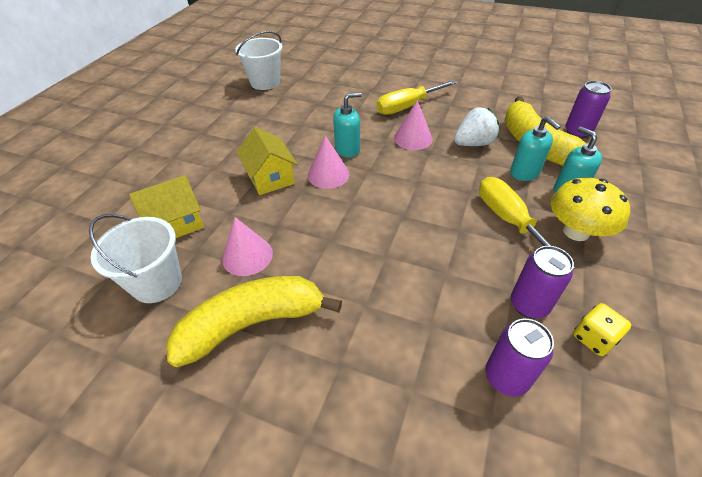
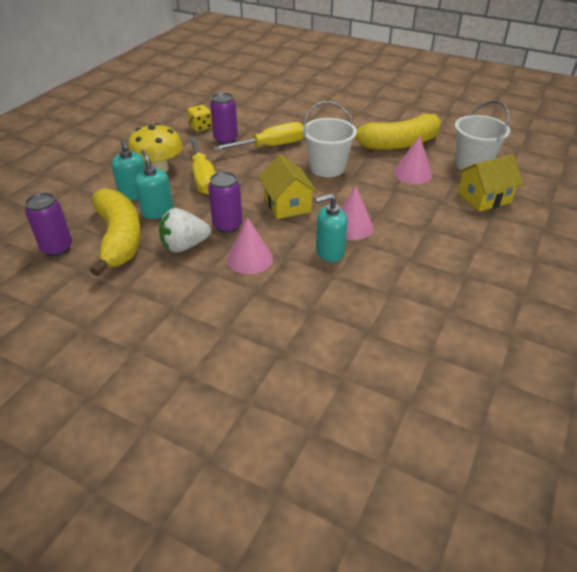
camera: 175 degrees left, 5 degrees down
(265, 82) = (471, 397): white bucket -> white bucket (327, 168)
(270, 177) = (411, 228): yellow house -> yellow house (287, 204)
(407, 107) = (237, 309): yellow screwdriver -> yellow screwdriver (271, 146)
(506, 377) = (258, 120): purple can -> purple can (227, 226)

